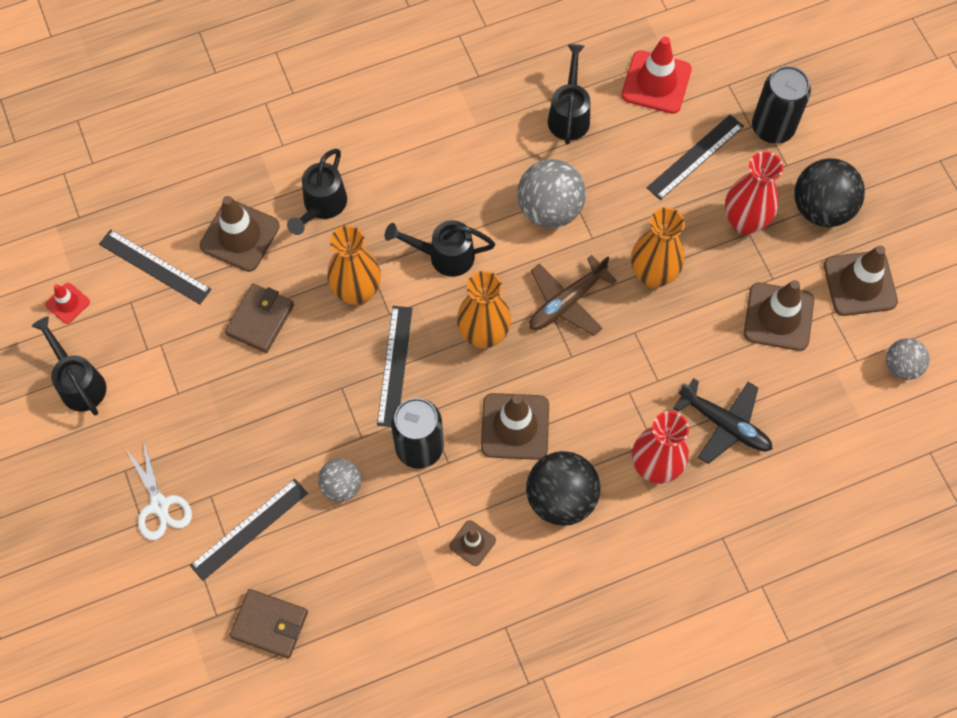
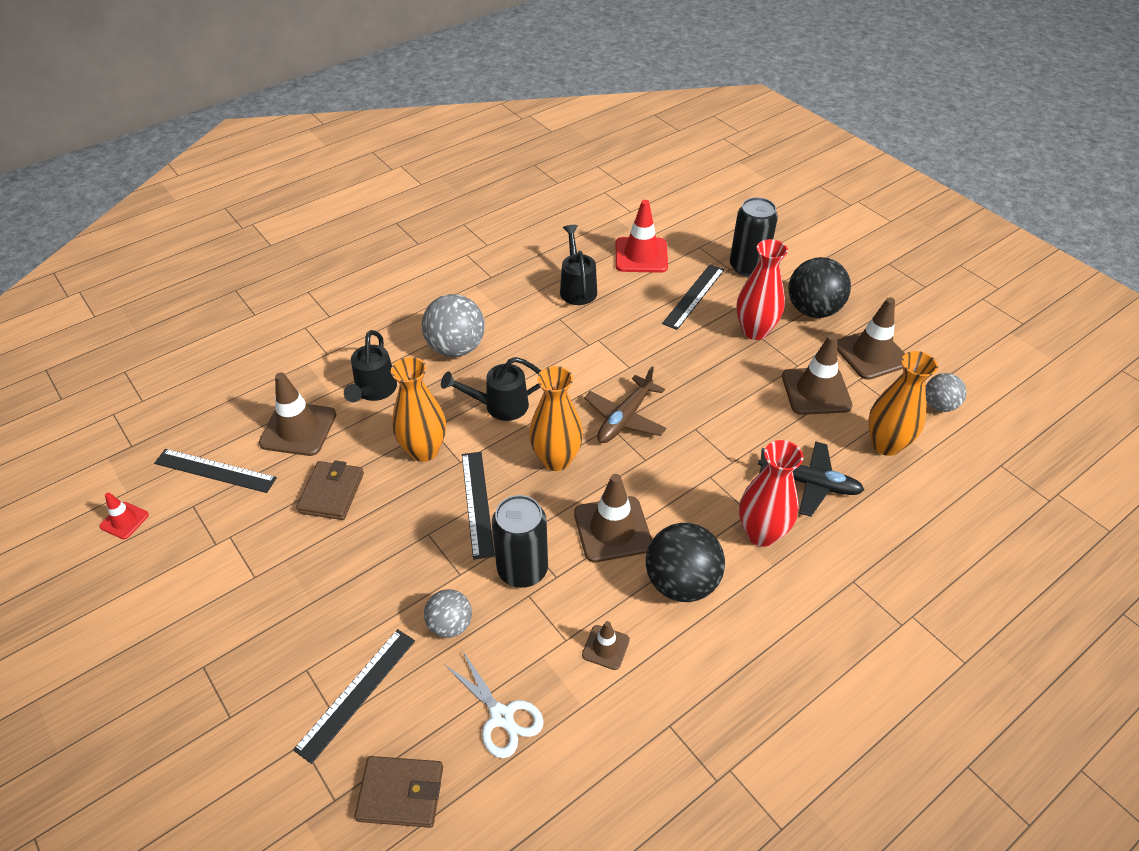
camera: 15 degrees left, 20 degrees down
(79, 383) = (143, 591): black watering can -> none
(160, 505) = (248, 693): white scissors -> white scissors (502, 716)
(549, 209) = (584, 354): grey ball -> grey ball (456, 348)
(653, 275) = (693, 383): orange vase -> orange vase (886, 444)

